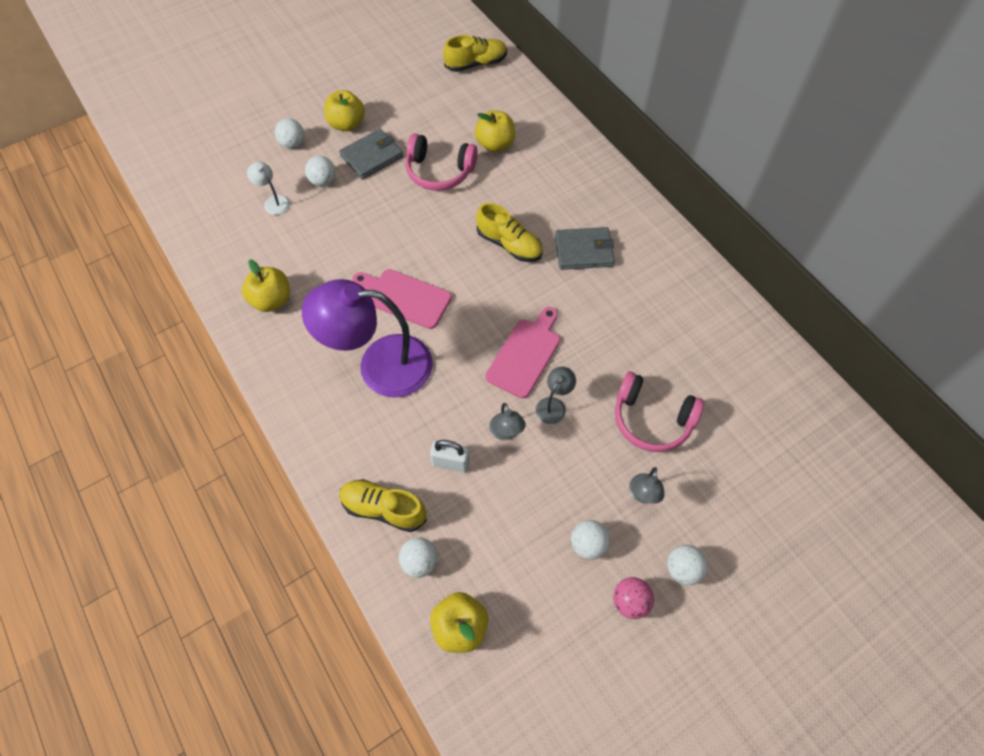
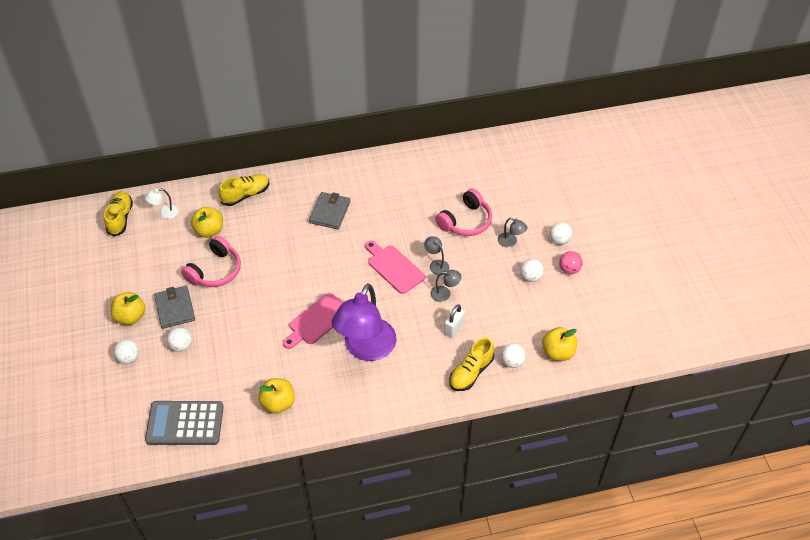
camera: 70 degrees left, 10 degrees down
(222, 223) = (185, 423): none -> grey calculator
(273, 201) = (182, 383): white lamp -> white lamp (164, 213)
(509, 244) = (303, 250): yellow shoe -> yellow shoe (246, 195)

